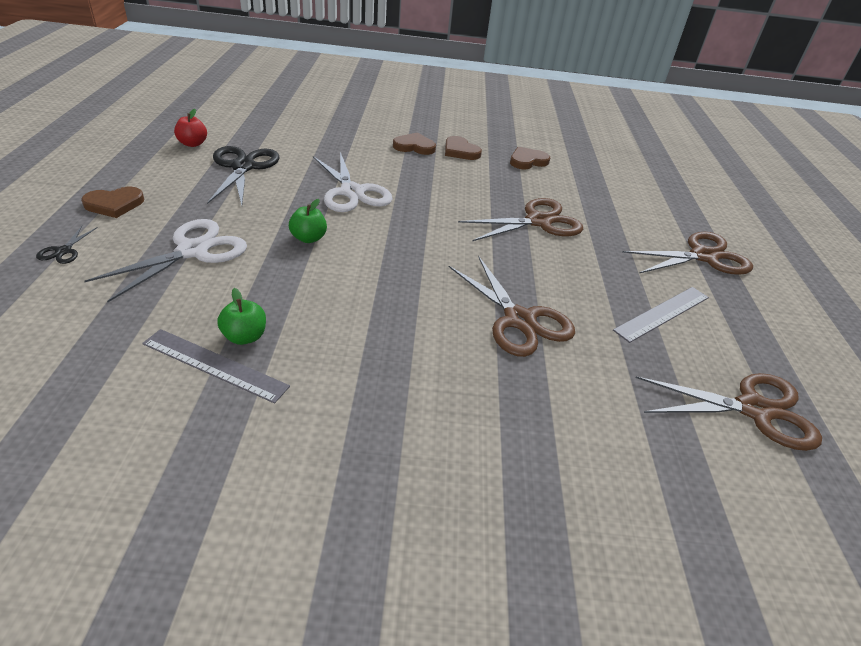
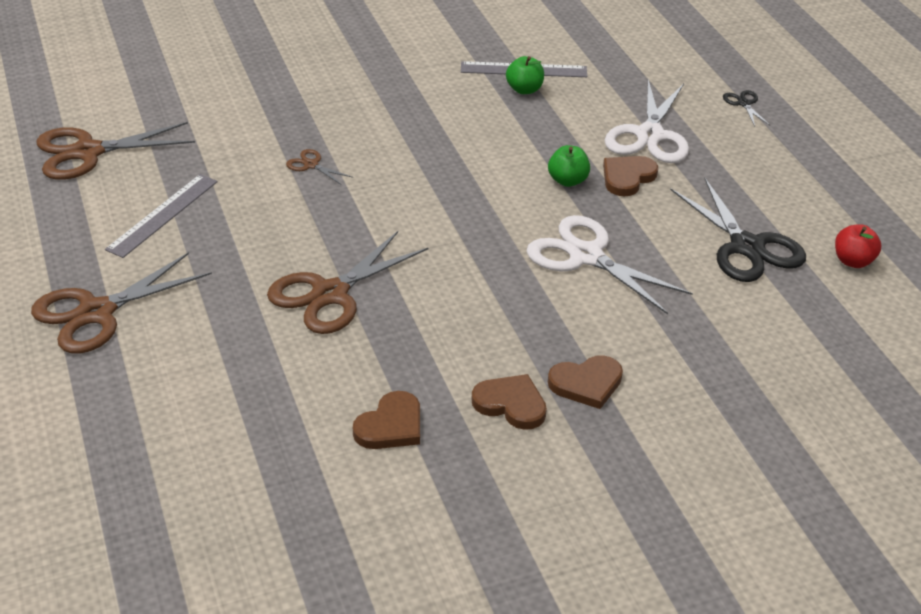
camera: 160 degrees right, 0 degrees up
(114, 204) = (784, 154): brown heart -> brown heart (627, 177)
(519, 320) = (311, 165): brown scissors -> brown scissors, size x0.45

